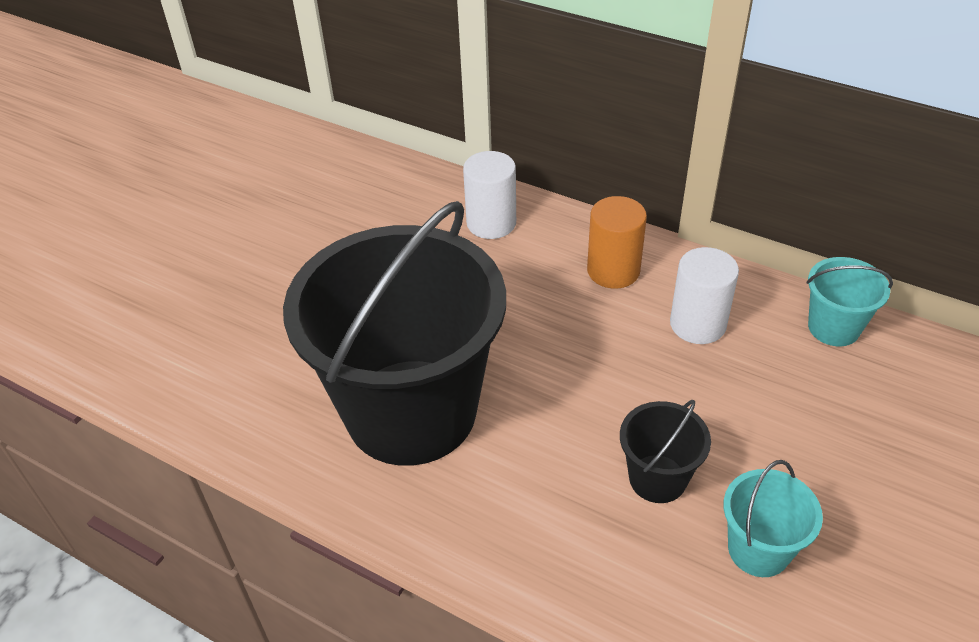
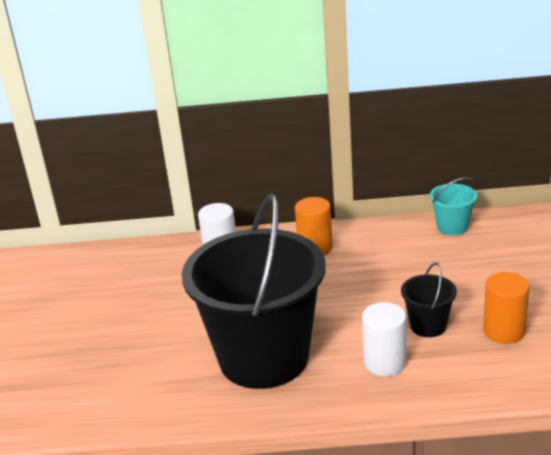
camera: 30 degrees left, 15 degrees down
(697, 324) = (384, 253): white cylinder -> white cylinder (385, 362)
(758, 549) = (504, 331): turquoise bucket -> orange cylinder

